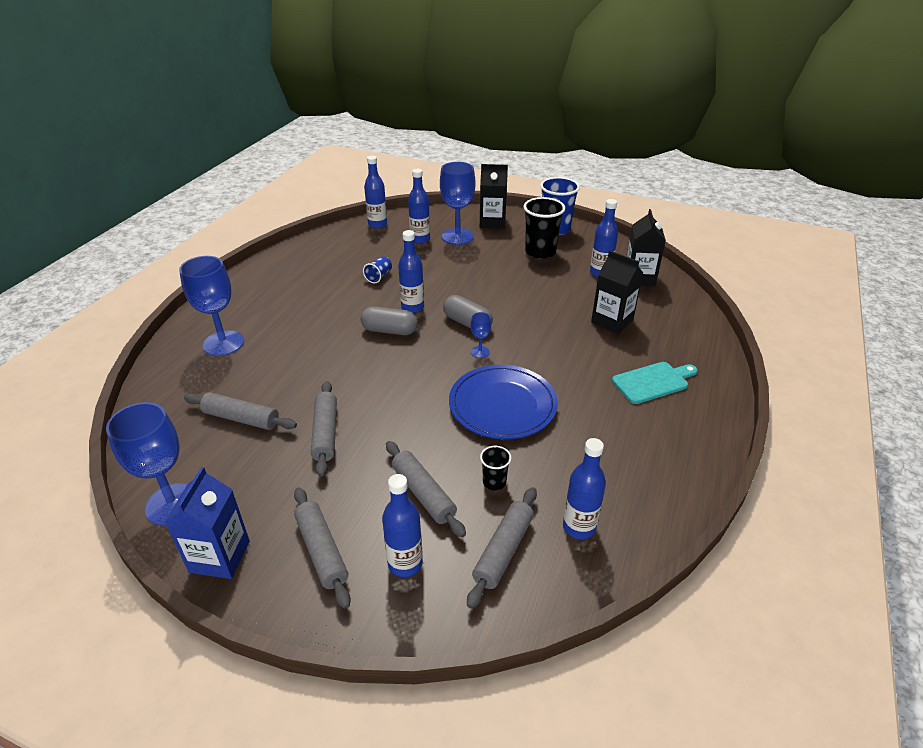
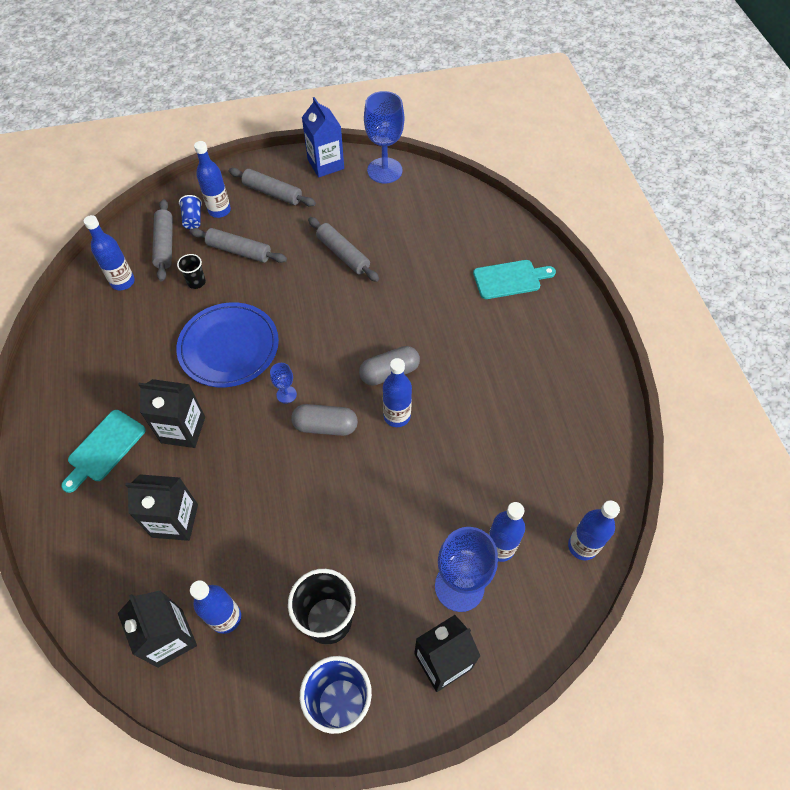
camera: 145 degrees right, 20 degrees up
(223, 343) = (510, 279): blue goblet -> turquoise cutting board
(241, 418) = (412, 233): grey rolling pin -> none
(379, 276) = (475, 442): blue cup -> blue cup (193, 219)
(579, 366) = (183, 429): none -> black carton

